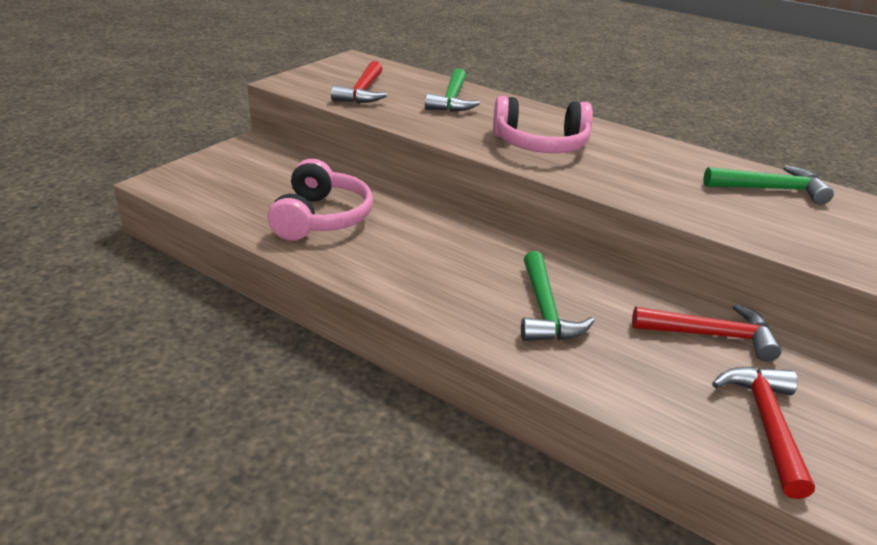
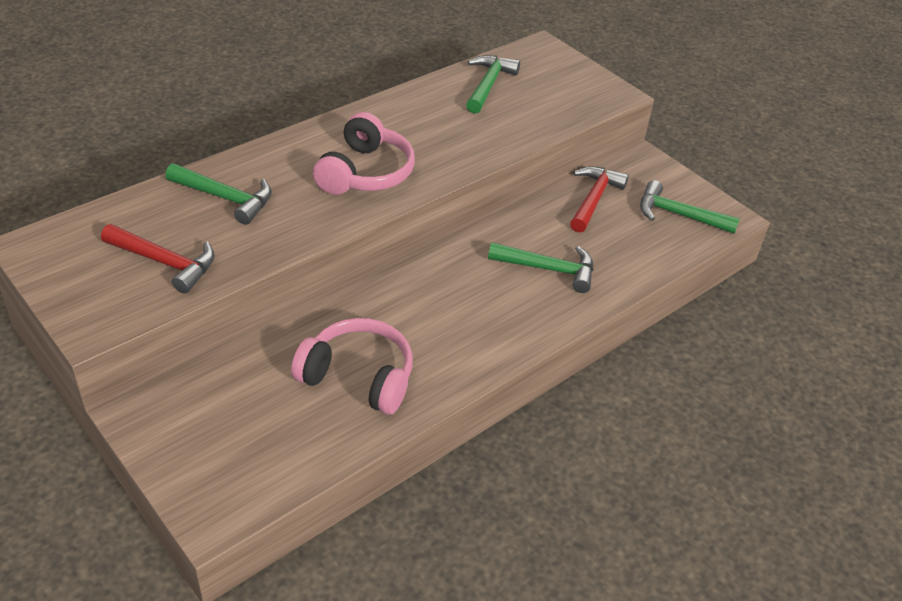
camera: 75 degrees left, 10 degrees up
(765, 423) = (678, 215): red hammer -> green hammer

